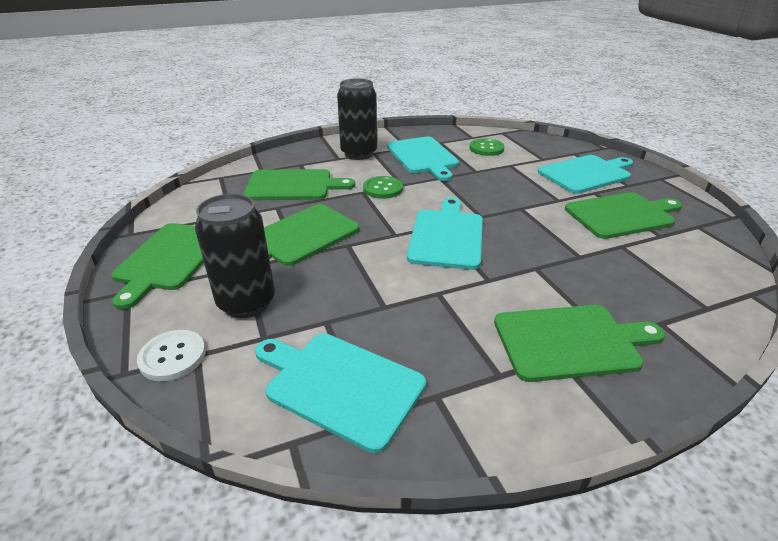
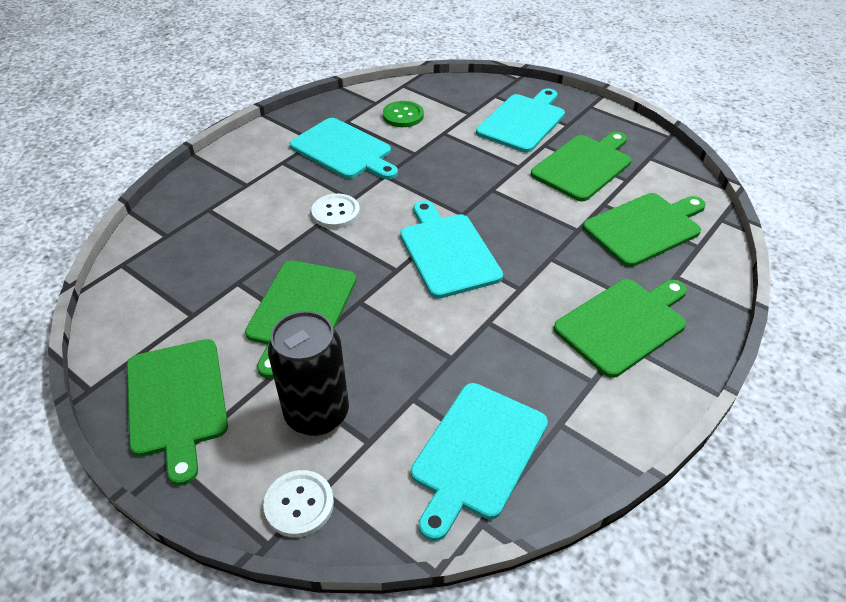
camera: 30 degrees left, 10 degrees up
(293, 185) = (228, 244): green cutting board -> green cutting board (645, 227)
(340, 385) = (477, 454): turquoise cutting board -> turquoise cutting board turned 60 degrees counterclockwise
(359, 154) = (265, 169): black can -> none
(383, 189) = (335, 212): green button -> white button

